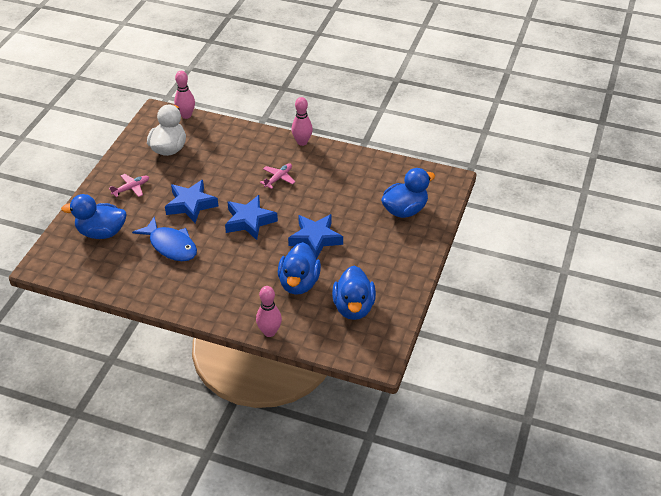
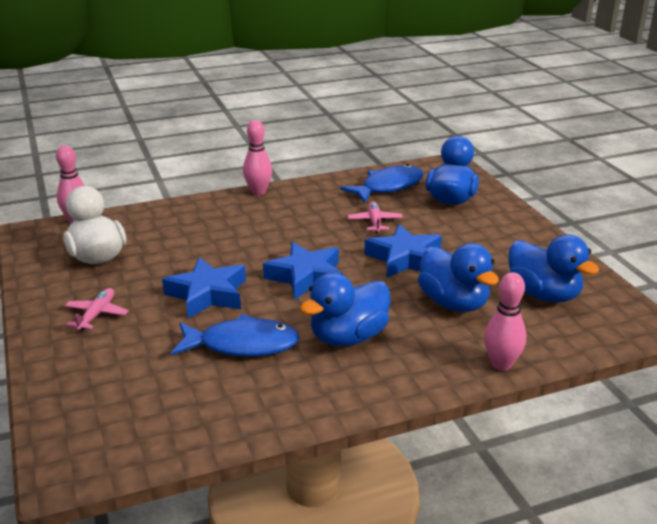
camera: 40 degrees left, 15 degrees down
(101, 232) = (117, 379): blue duck -> blue duck (348, 337)
(278, 178) = (280, 228): pink plane -> pink plane (375, 222)
(382, 178) = (388, 187): none -> blue fish

